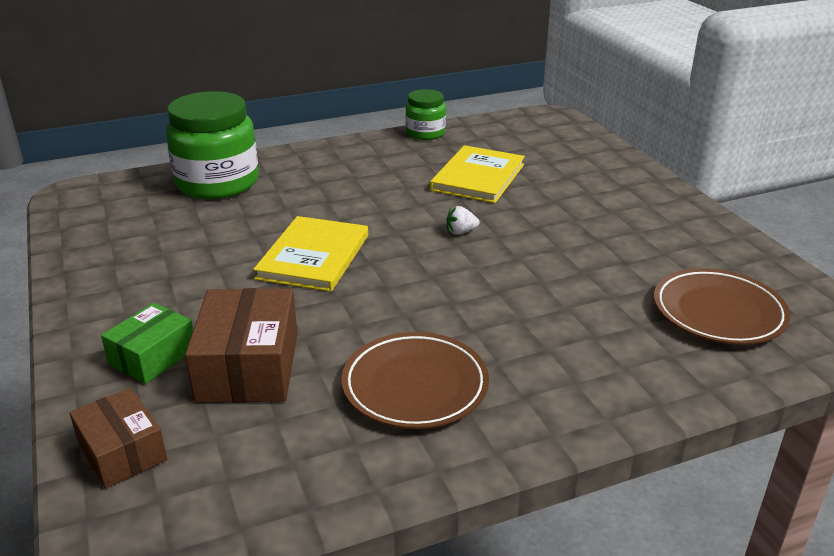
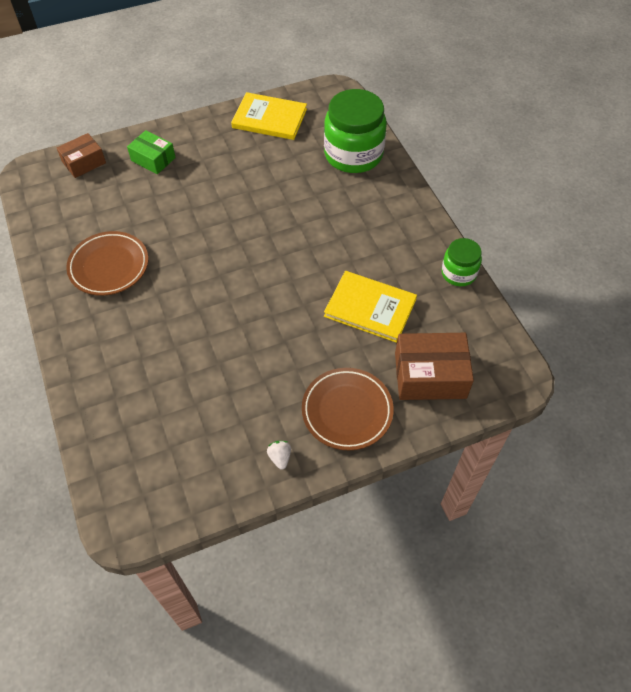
camera: 90 degrees right, 25 degrees up
(248, 367) = (138, 197): brown box -> brown box (430, 375)
(314, 257) = (248, 214): yellow book -> yellow book (269, 118)
(461, 232) = (278, 293): white strawberry -> white strawberry (280, 457)
(718, 312) = (157, 438): brown plate -> brown plate (347, 411)

